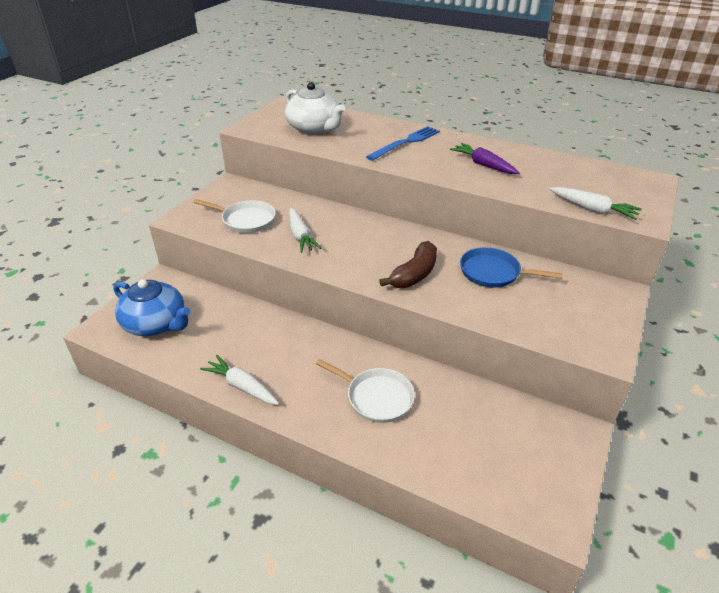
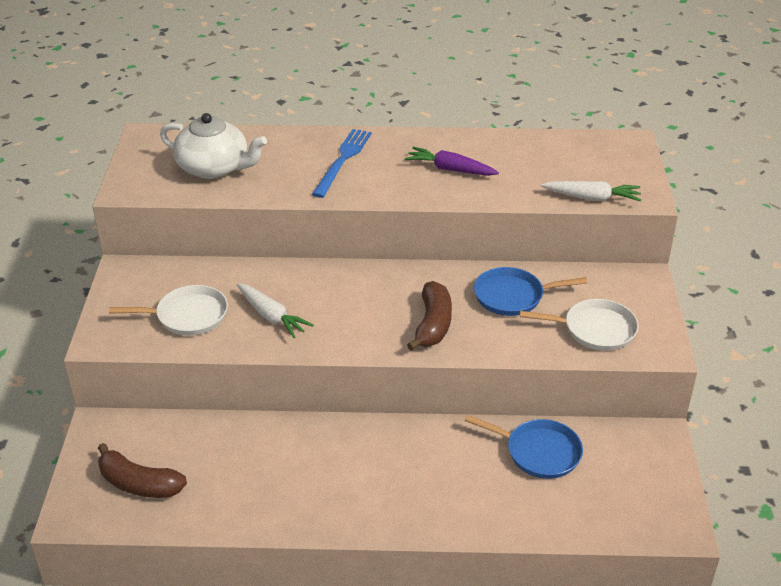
camera: 25 degrees left, 0 degrees up
(156, 323) = (139, 484): blue teapot -> brown banana
(241, 386) = (300, 517): white carrot -> none
(376, 397) = (452, 475): white pan -> white pan (595, 329)
(460, 405) = (539, 452): none -> blue pan

